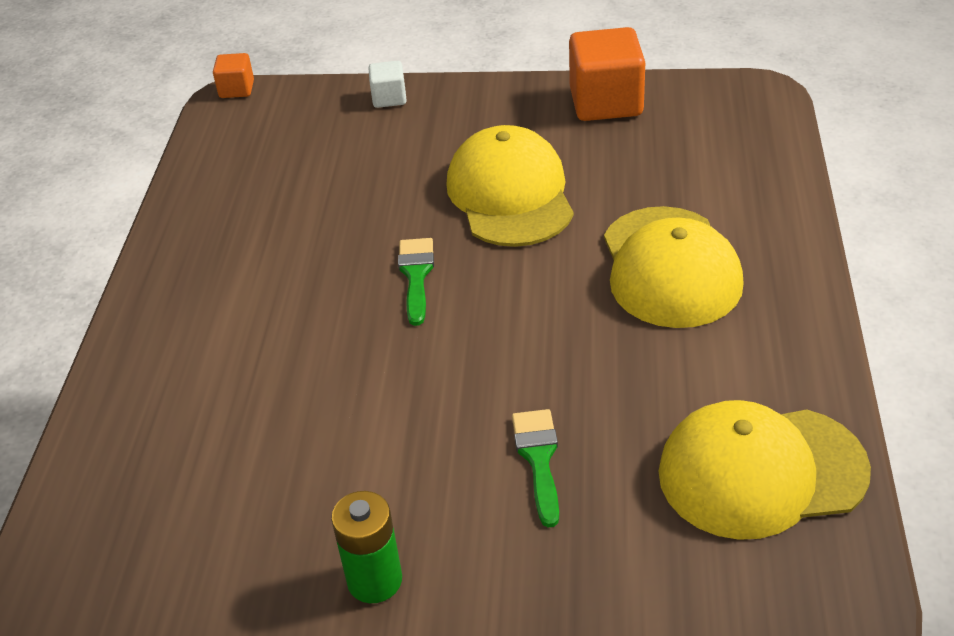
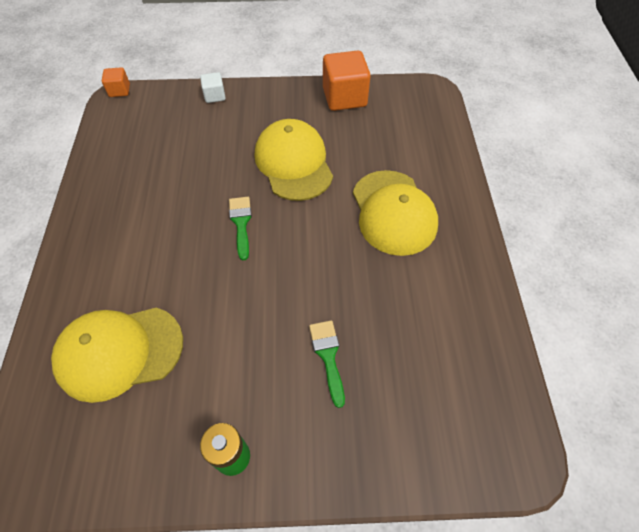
camera: 10 degrees left, 15 degrees up
(761, 471) = (462, 358): yellow cap -> yellow cap (119, 352)

